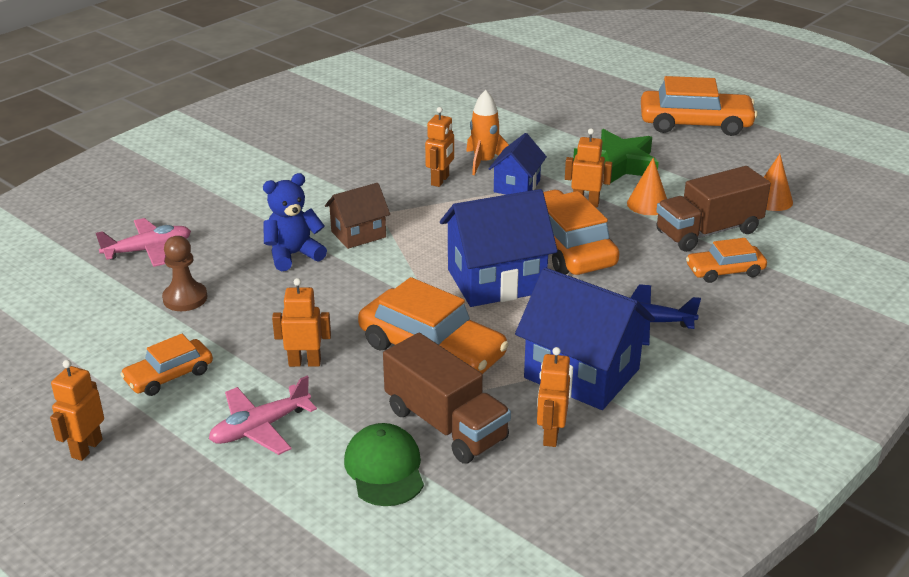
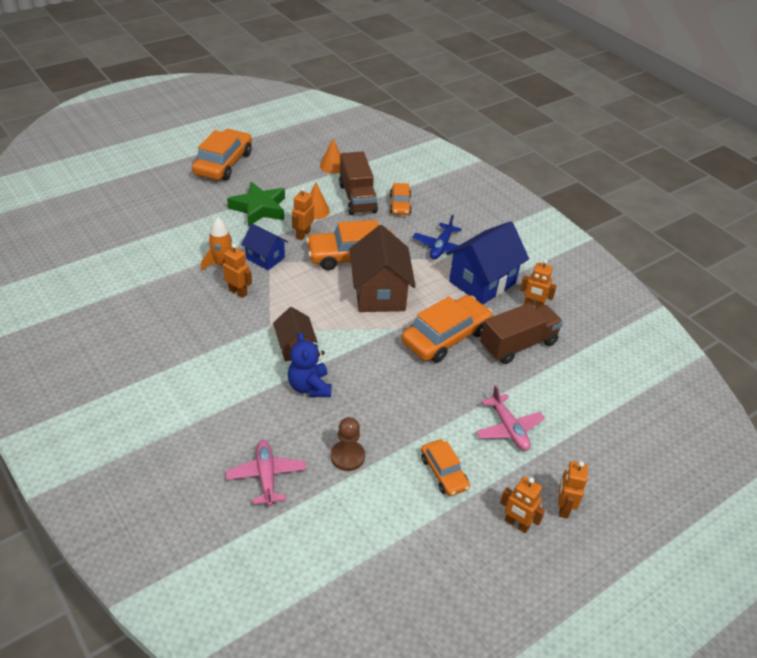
camera: 80 degrees left, 10 degrees up
(304, 362) = (445, 398): orange robot -> orange robot (563, 507)
(384, 469) = (553, 377): green cap -> none
(496, 281) = (379, 294): blue house -> brown house

